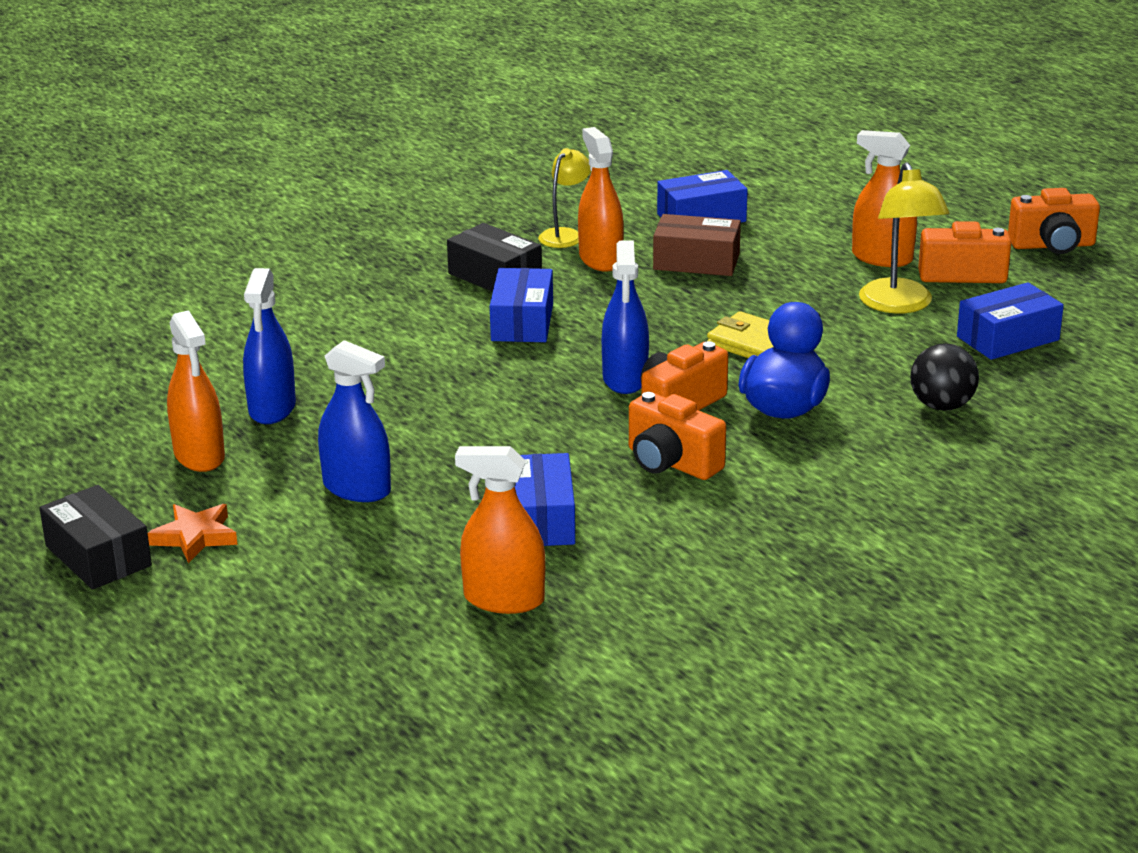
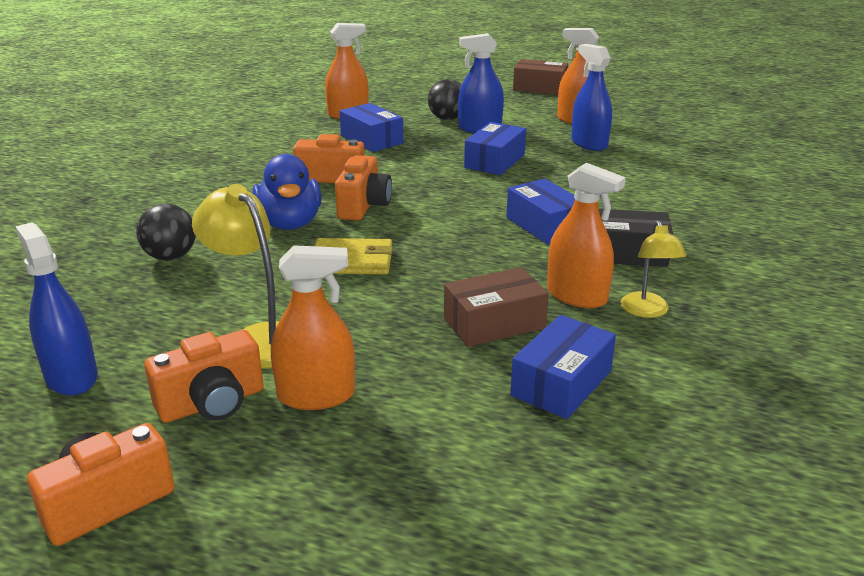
camera: 145 degrees right, 0 degrees up
(98, 556) = (539, 88): black box -> brown box
(195, 537) = (515, 100): orange star -> none
(369, 527) = (447, 119): none -> black ball
(625, 378) = (419, 211): blue spray bottle -> blue spray bottle (71, 377)
(1007, 338) = (132, 335): blue box -> blue box (495, 161)

